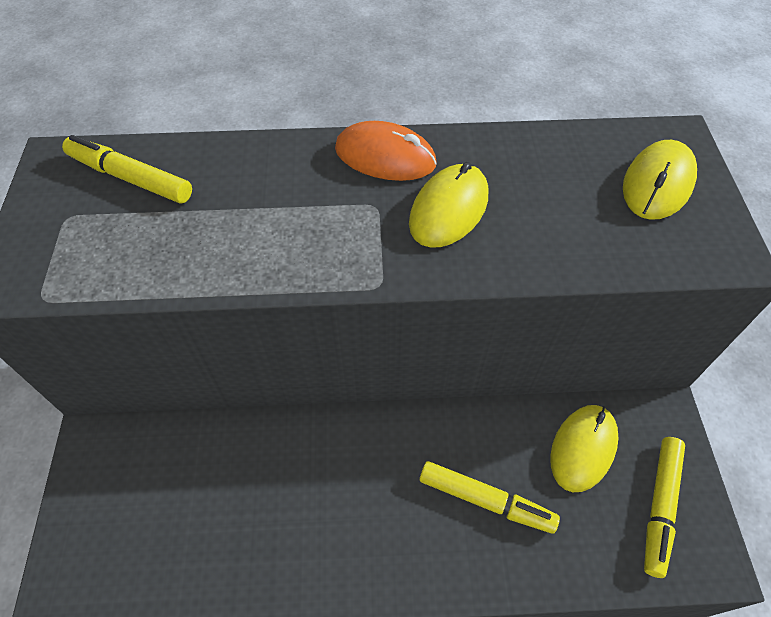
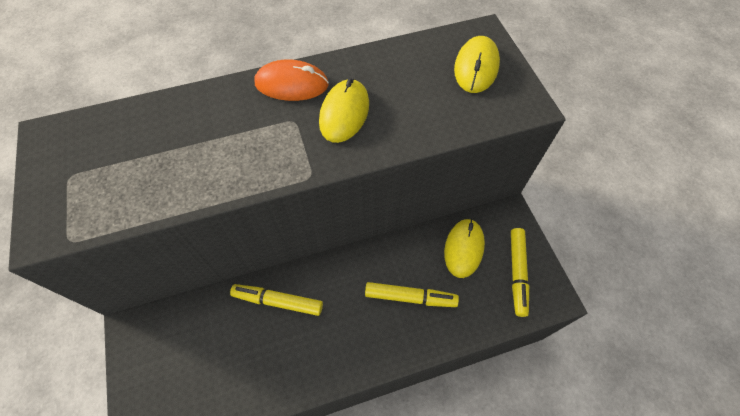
camera: 15 degrees left, 5 degrees up
(130, 178) = (109, 137): yellow marker -> yellow marker (278, 301)

